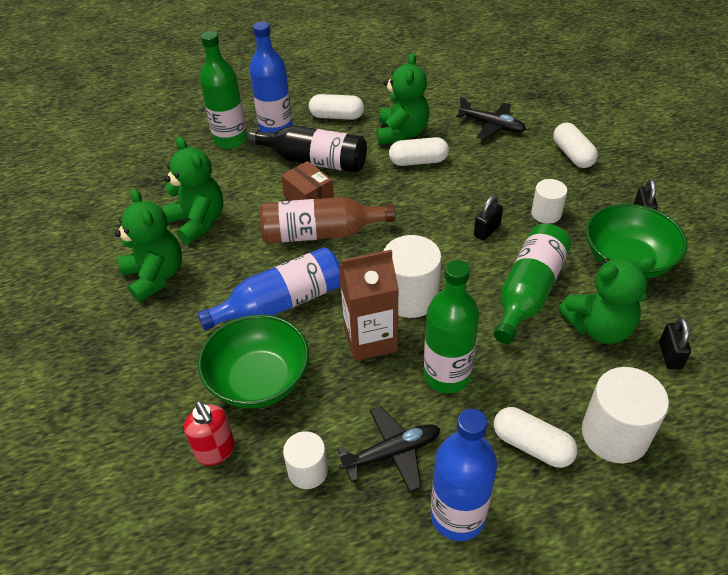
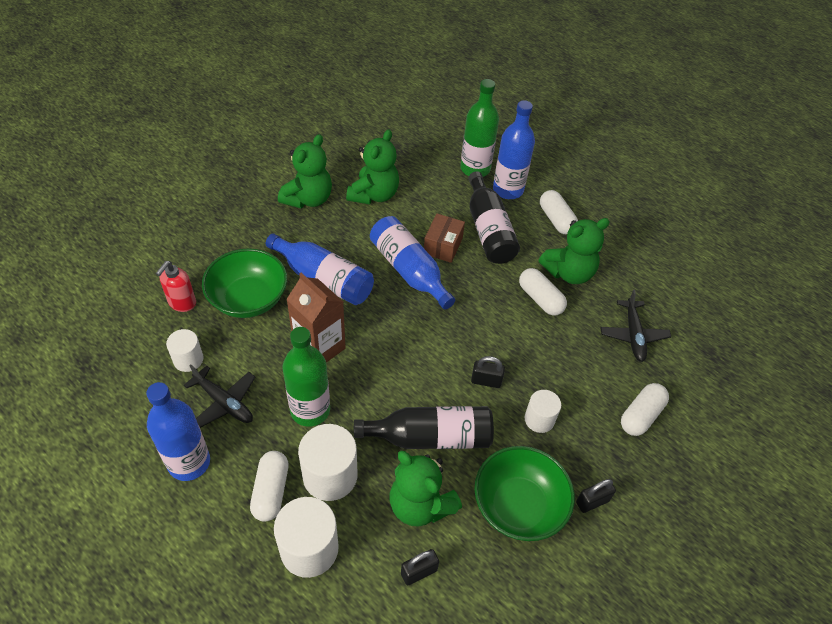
camera: 55 degrees right, 5 degrees up
(321, 233) = (409, 270): brown bottle -> blue bottle
(410, 297) = (376, 356): white cylinder -> white cylinder (330, 475)
(528, 292) = (430, 437): green bottle -> black bottle

